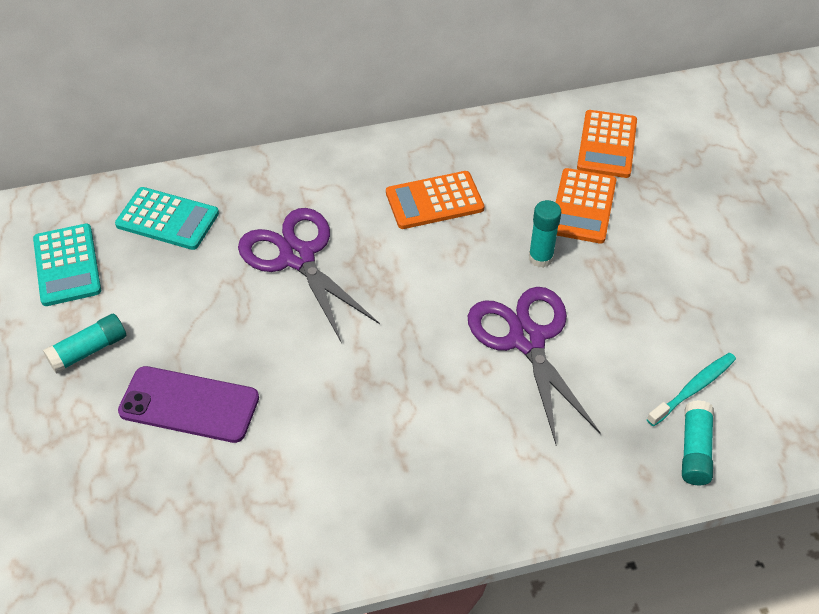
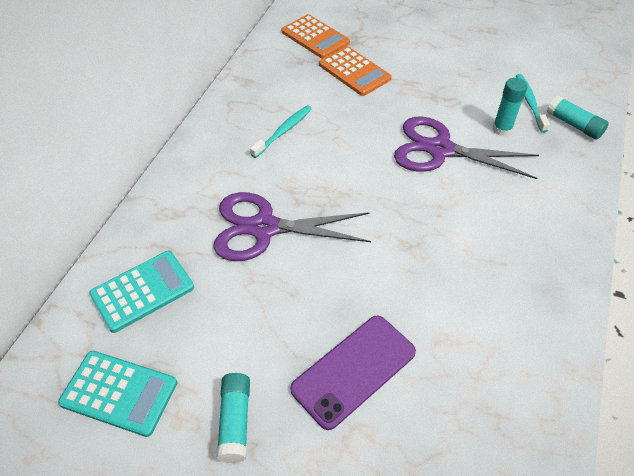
camera: 55 degrees left, 0 degrees up
(434, 201) = (283, 131): orange calculator -> turquoise toothbrush
(540, 258) = (379, 110): turquoise glue stick -> turquoise glue stick (502, 129)

